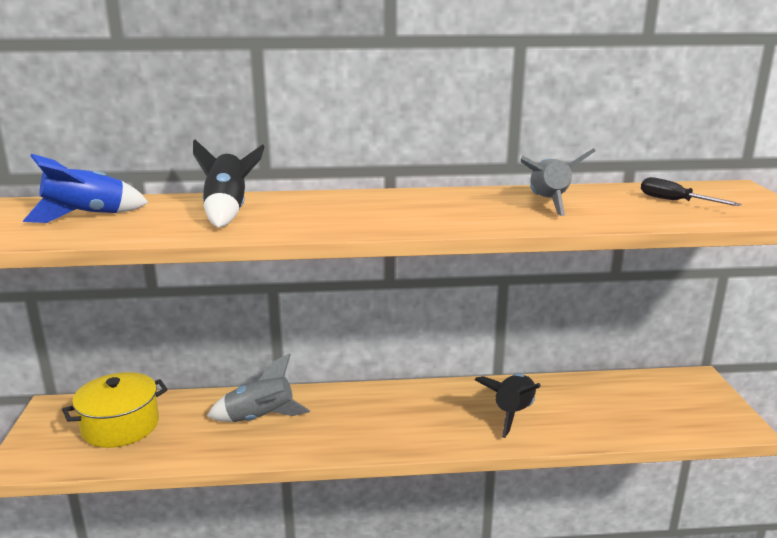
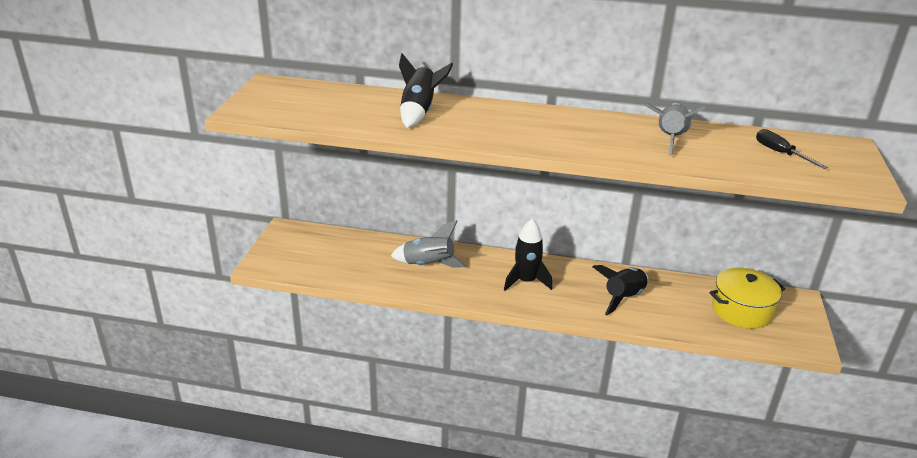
camera: 15 degrees right, 10 degrees up
(86, 216) = (320, 102): blue rocket -> none
(120, 426) = (329, 252): yellow pot -> yellow pot (741, 310)
(390, 416) = (526, 281): none -> black rocket

